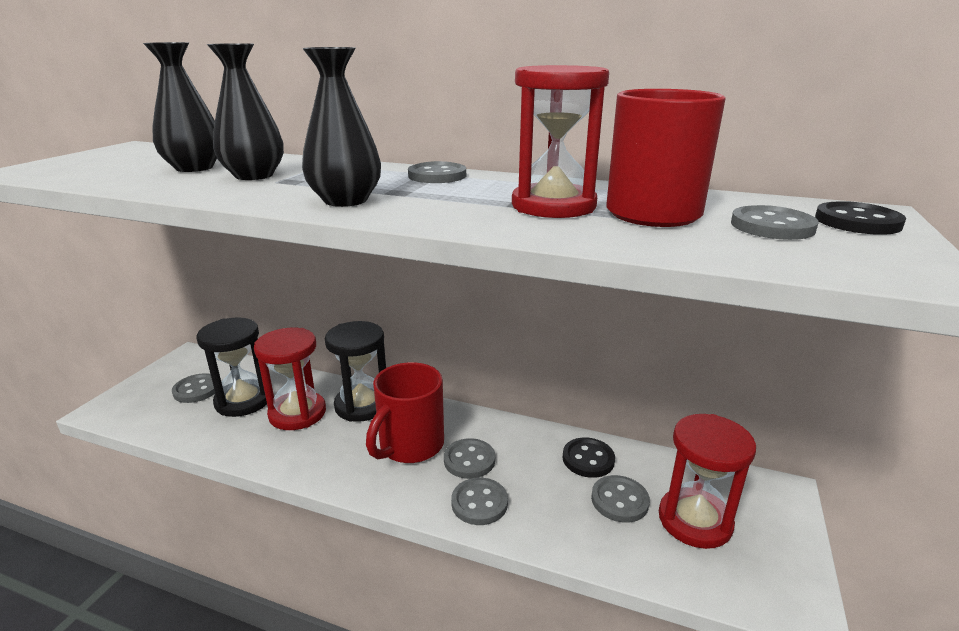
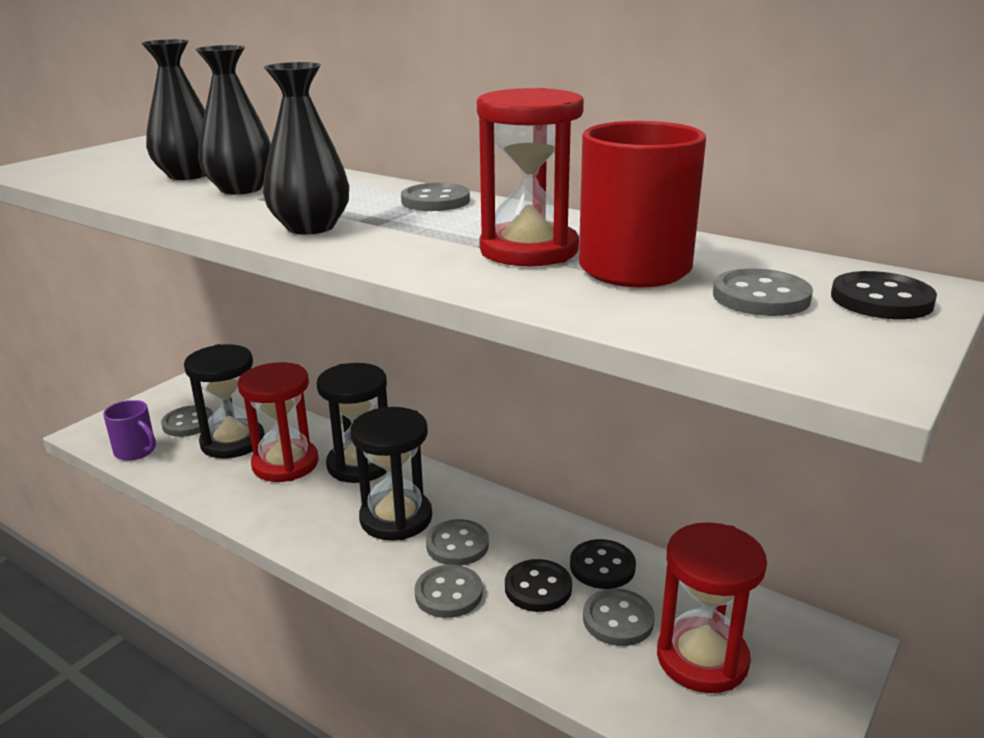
camera: 15 degrees right, 0 degrees up
(154, 421) = (136, 451): none -> purple mug
(410, 446) = (396, 518): red mug -> black hourglass
(548, 485) = (538, 588): none -> black button

